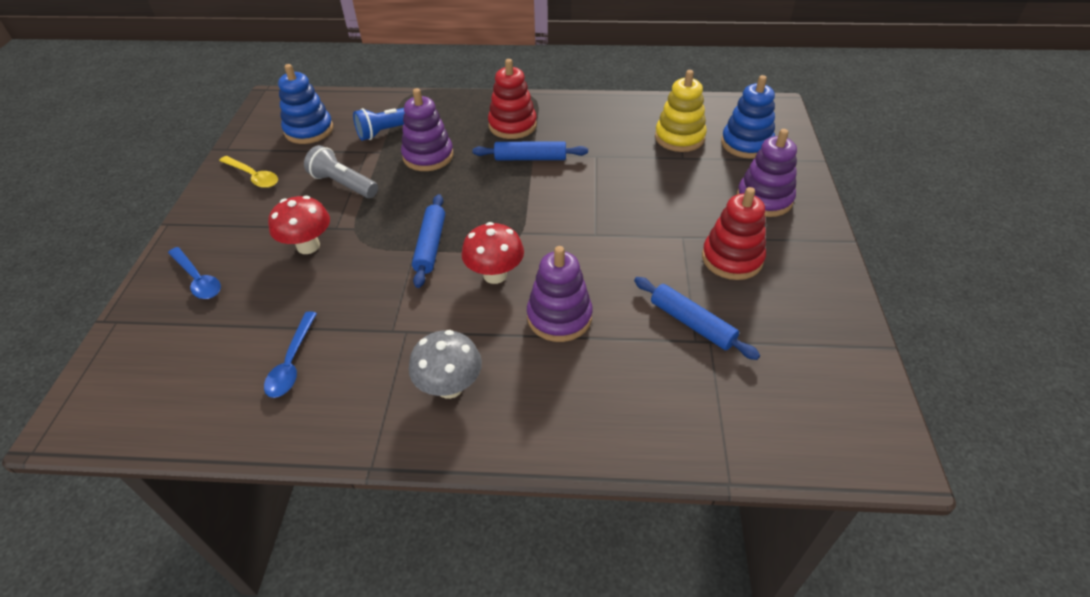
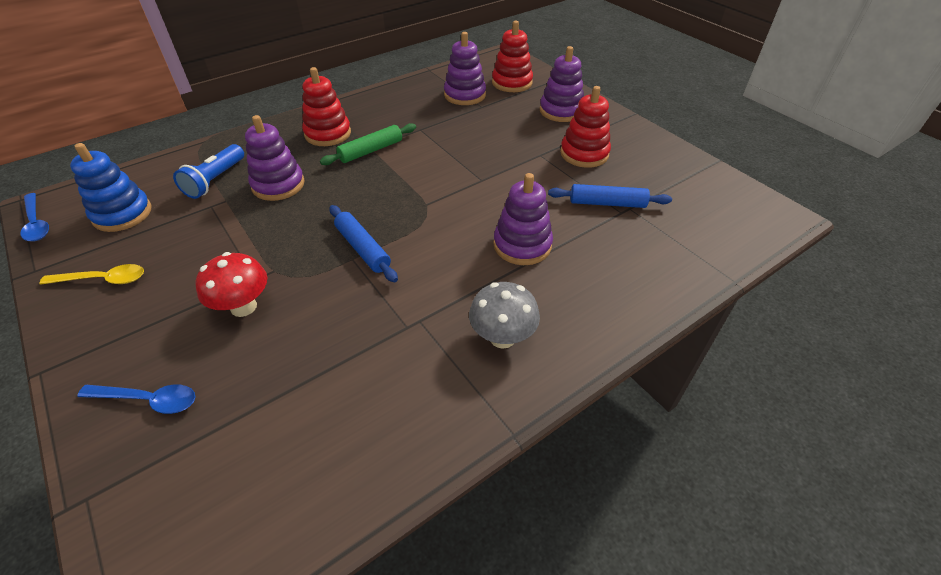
camera: 40 degrees left, 0 degrees up
(292, 362) = (345, 406): blue spoon -> blue spoon (36, 223)
(343, 184) = (218, 241): grey flashlight -> none
(495, 275) = (441, 242): red mushroom -> none
(530, 158) = (371, 151): blue rolling pin -> green rolling pin
(679, 137) = (465, 95): yellow stacking toy -> purple stacking toy
(746, 144) = (512, 83): blue stacking toy -> red stacking toy

